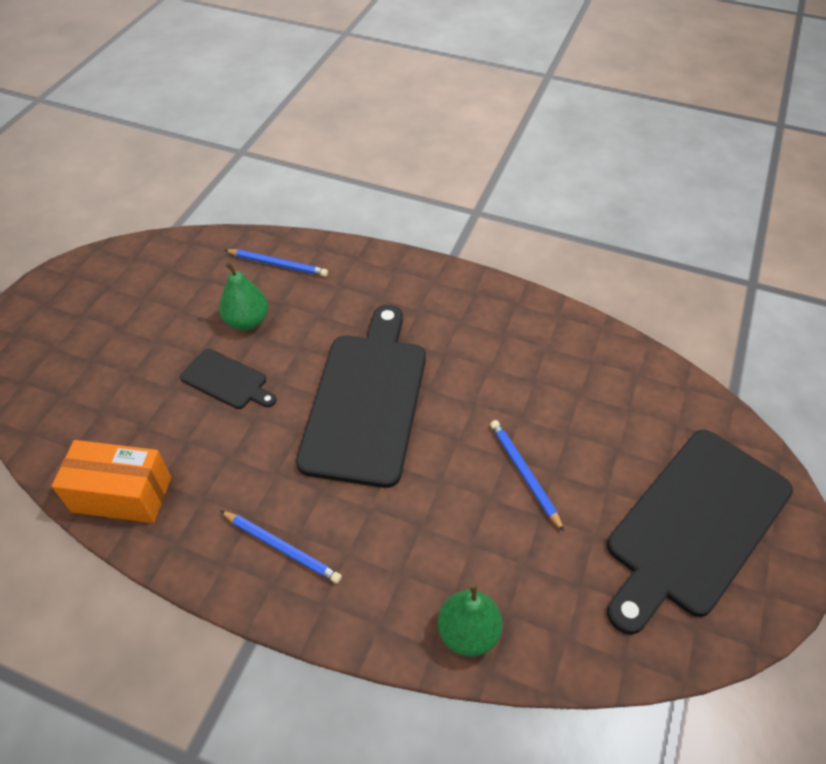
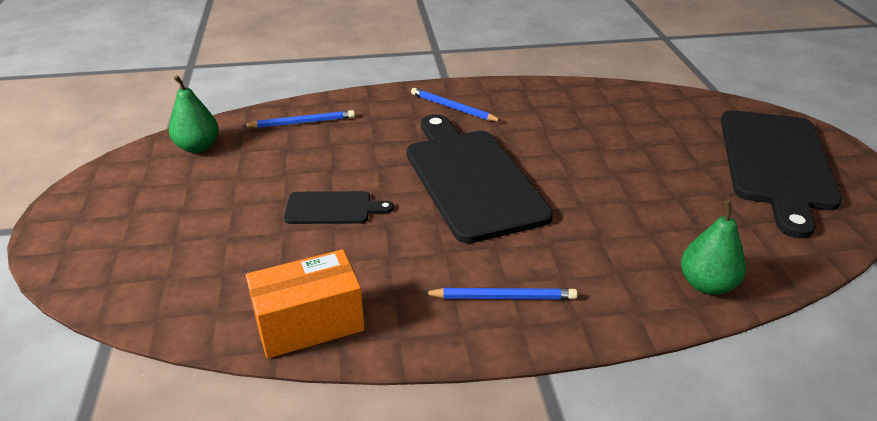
camera: 30 degrees left, 15 degrees down
(247, 321) = (311, 165): green pear -> green pear (198, 147)
(524, 474) = (638, 178): blue pencil -> blue pencil (453, 108)

